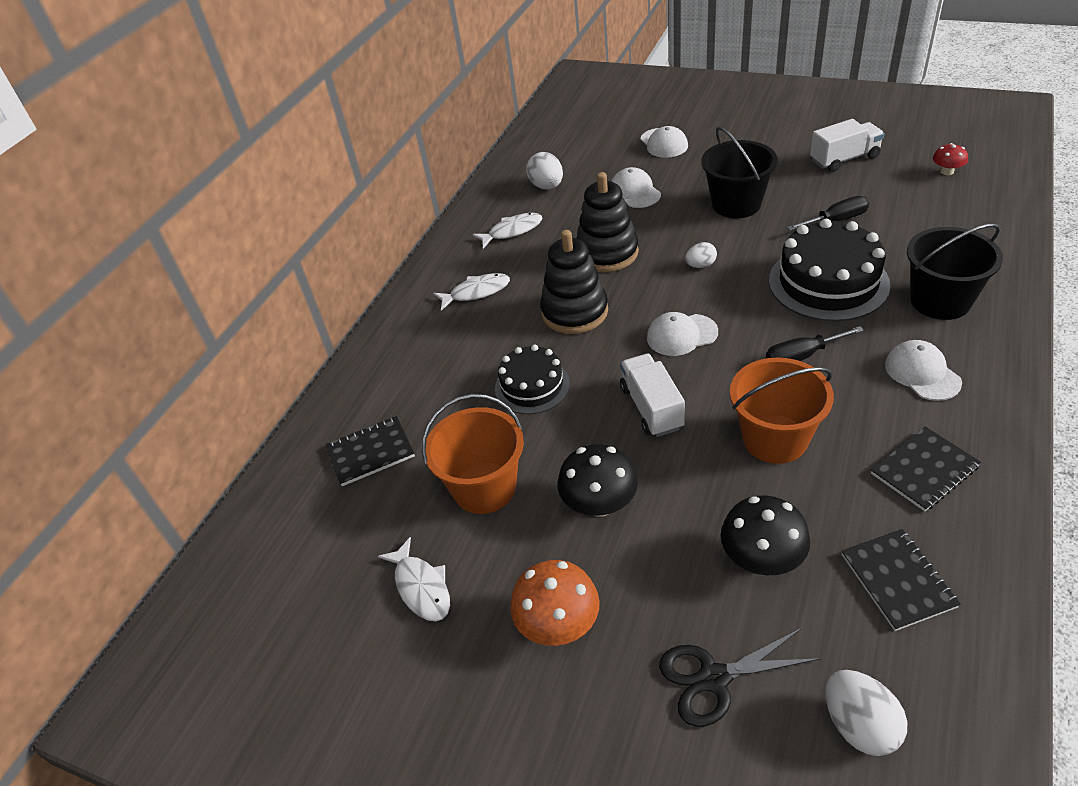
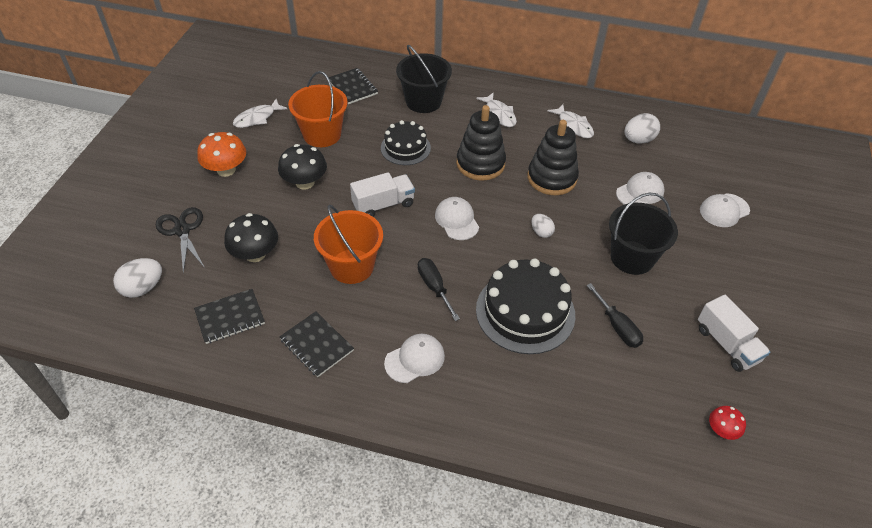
camera: 75 degrees right, 5 degrees up
(940, 301) = (505, 387): black bucket -> black bucket (423, 101)

